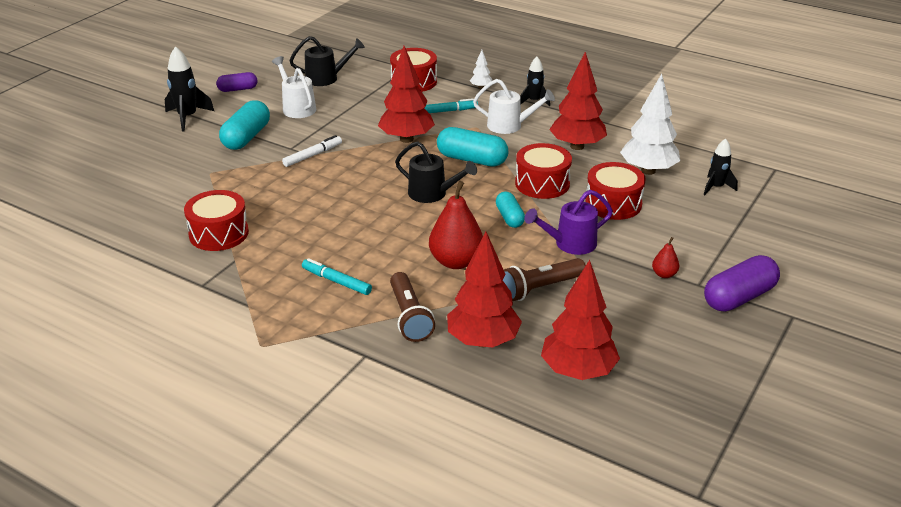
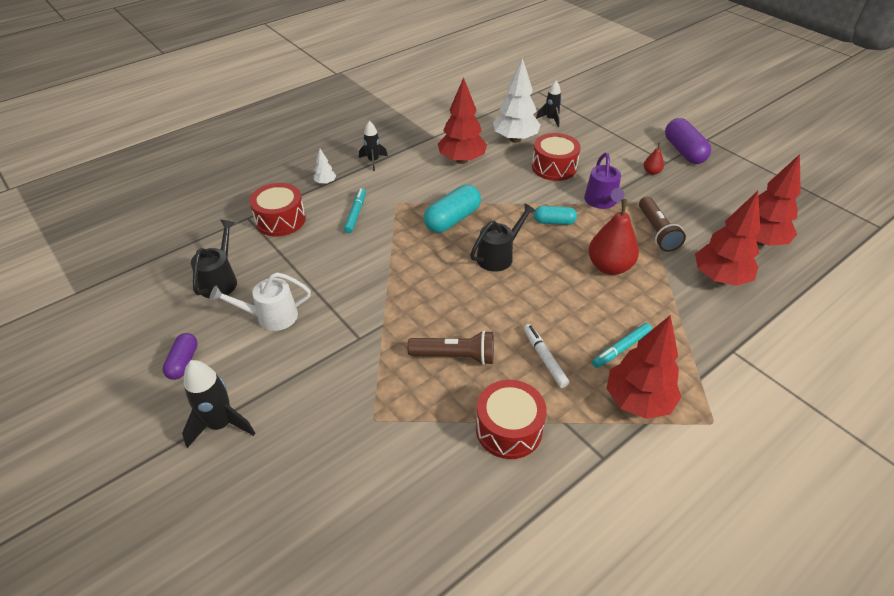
camera: 70 degrees left, 10 degrees up
(246, 137) = (311, 372): turquoise capsule -> none
(313, 155) = (385, 323): white marker -> white marker (544, 358)
(406, 139) = (392, 250): red tree -> red tree (638, 401)
(409, 317) = (682, 312): brown flashlight -> brown flashlight (455, 356)
(510, 126) = (407, 184): white watering can -> none
(542, 183) = (510, 192): red drum -> none

